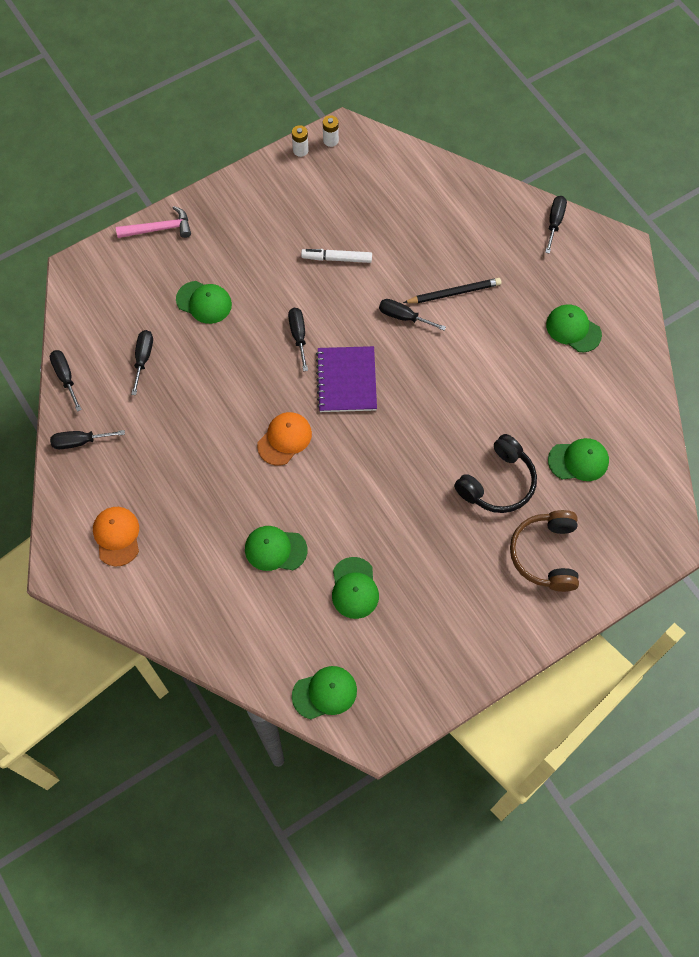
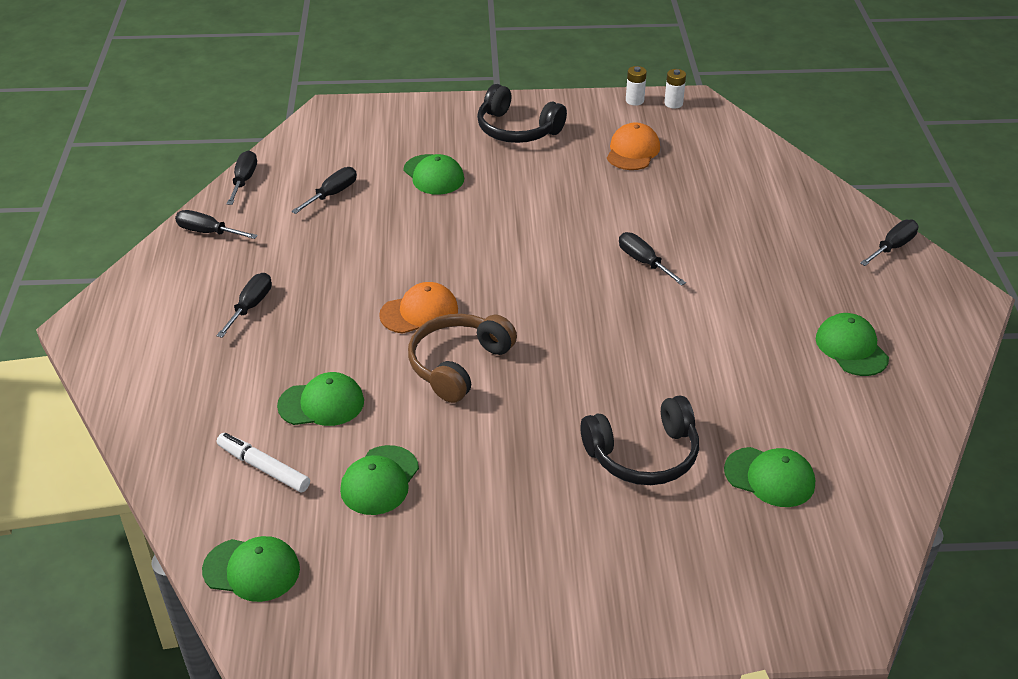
camera: 30 degrees right, 25 degrees down
(117, 536) = (167, 320): orange cap -> orange cap (632, 151)
(159, 229) = (439, 109): pink hammer -> none
(233, 224) = (517, 129): none -> black headphones
(275, 549) = (321, 403): green cap -> green cap turned 135 degrees clockwise
(298, 335) = (510, 235): black screwdriver -> black screwdriver (251, 306)
(337, 258) = (605, 190): white marker -> white marker (263, 468)
(346, 380) = (532, 290): purple notebook -> none
(454, 293) = (720, 263): black pencil -> none
(545, 554) = (653, 556): brown headphones -> brown headphones (458, 365)

